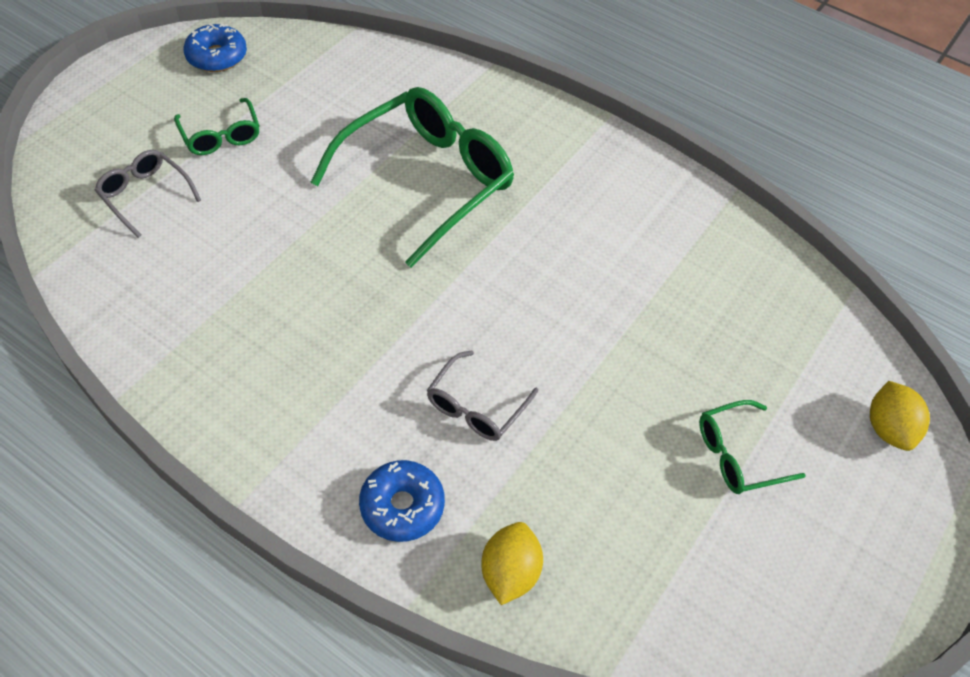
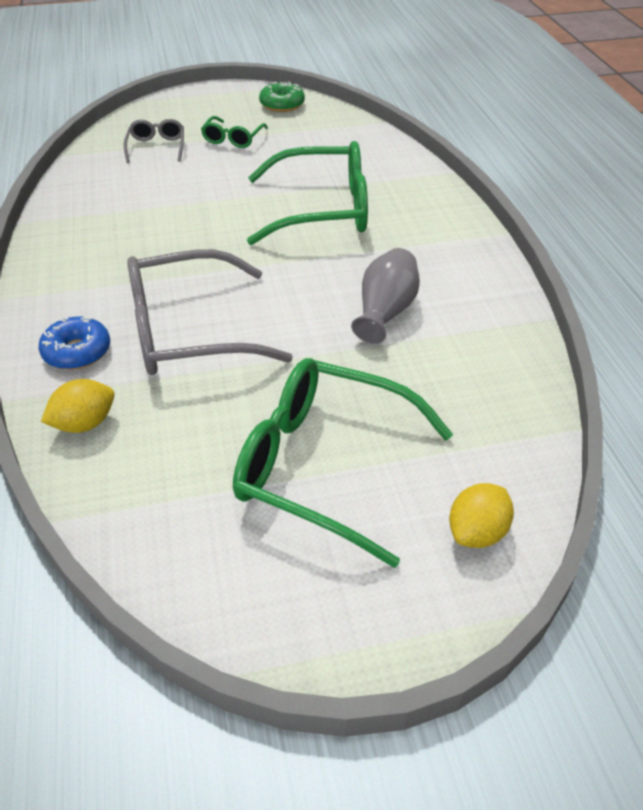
camera: 45 degrees right, 10 degrees down
(217, 56) = (282, 105): blue donut -> green donut
(476, 406) = (189, 331): grey glasses -> grey glasses, size x2.08
(612, 267) = (385, 312): none -> grey vase
(738, 455) = (324, 466): green glasses -> green glasses, size x2.08

